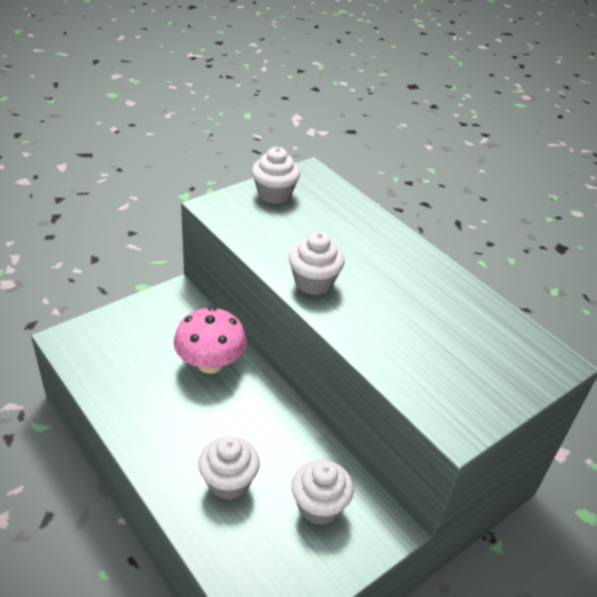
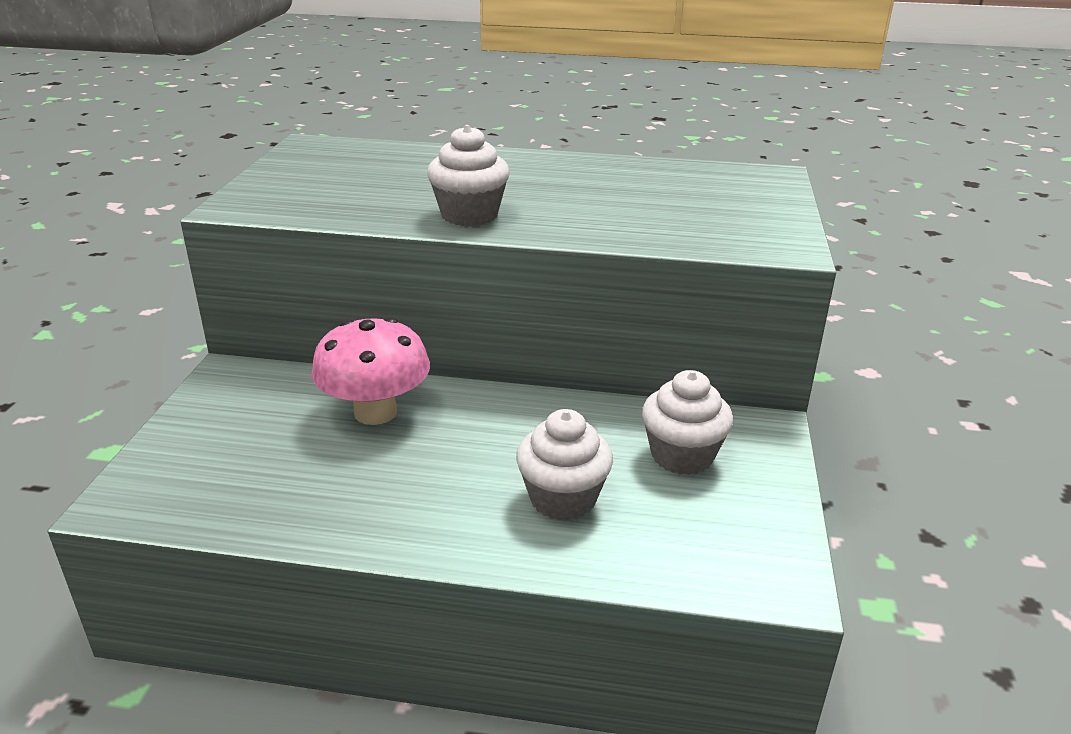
camera: 40 degrees left, 10 degrees down
(274, 194) = (297, 172): white cupcake -> none

